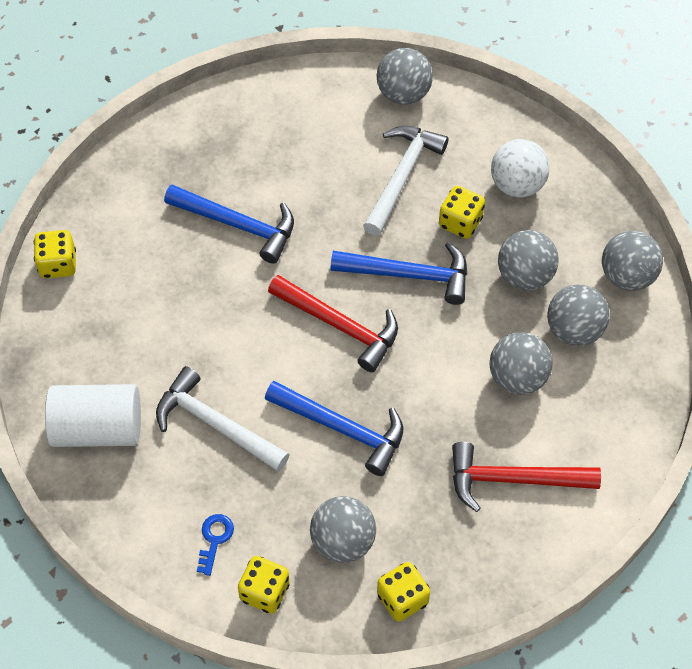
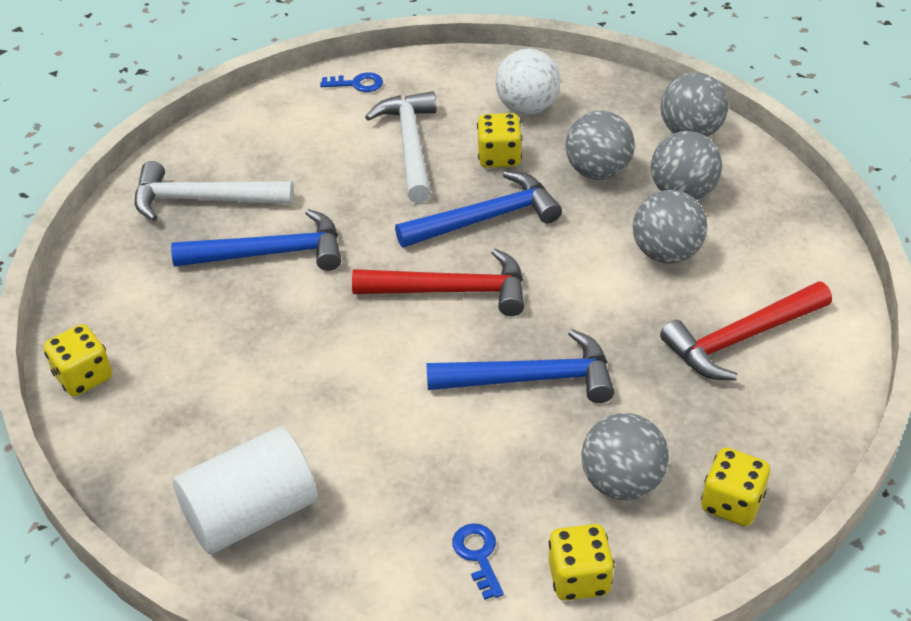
camera: 30 degrees left, 15 degrees down
(215, 424) = (388, 442): white hammer -> white hammer (203, 200)
(403, 93) = (357, 84): grey ball -> blue key

